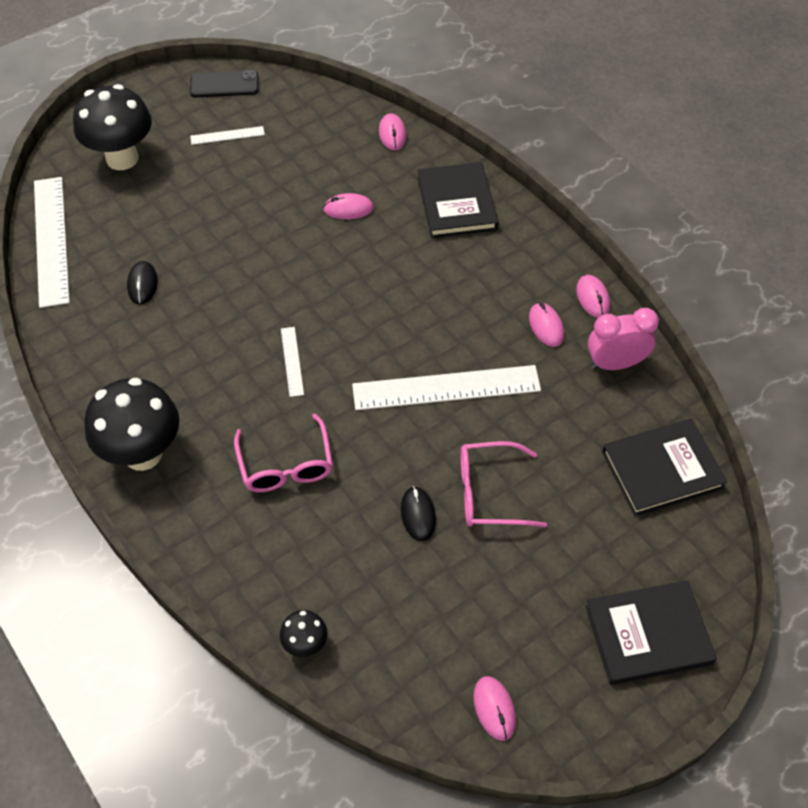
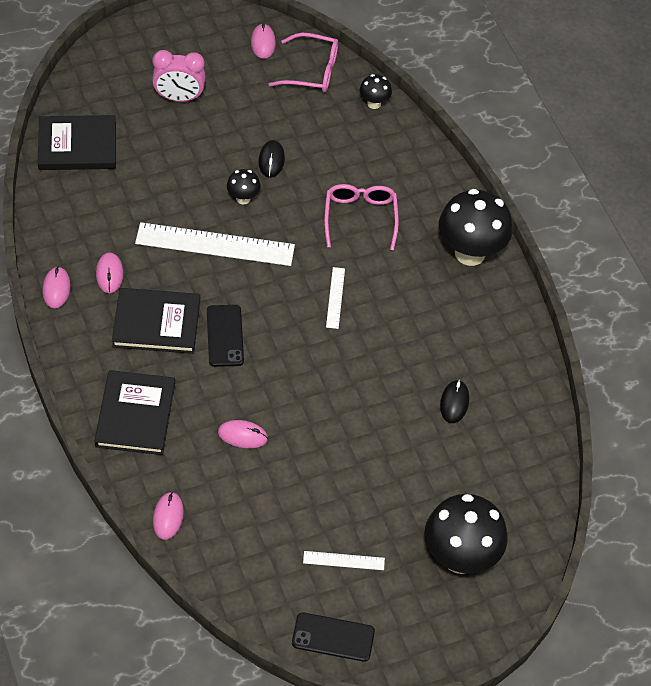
camera: 170 degrees left, 0 degrees up
(51, 240) = (537, 473): white ruler -> none
(398, 293) = (225, 336): none -> black phone
(435, 453) = (243, 198): none -> black mushroom
(489, 493) = (213, 162): pink glasses -> pink glasses (312, 71)
(615, 363) = (68, 229): pink clock -> pink clock (179, 98)
(648, 635) = (145, 55): black book -> black book (156, 323)

